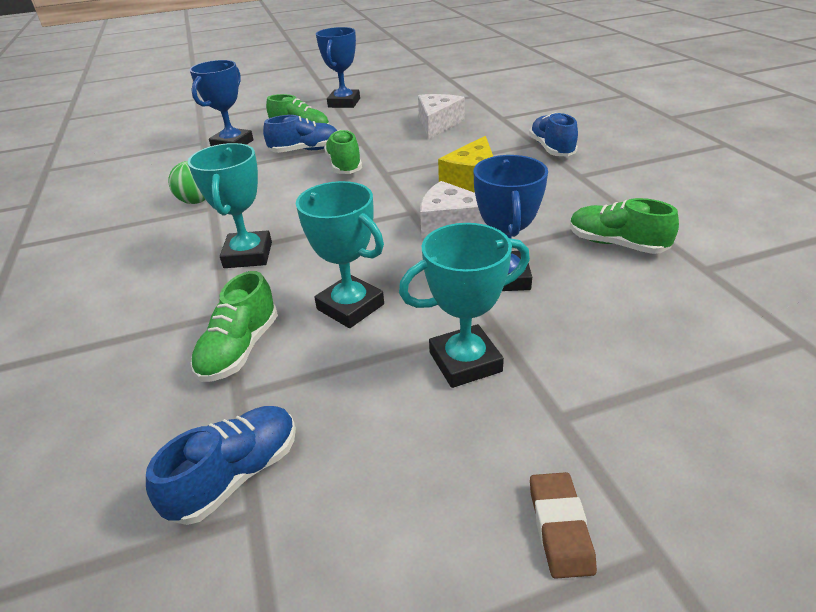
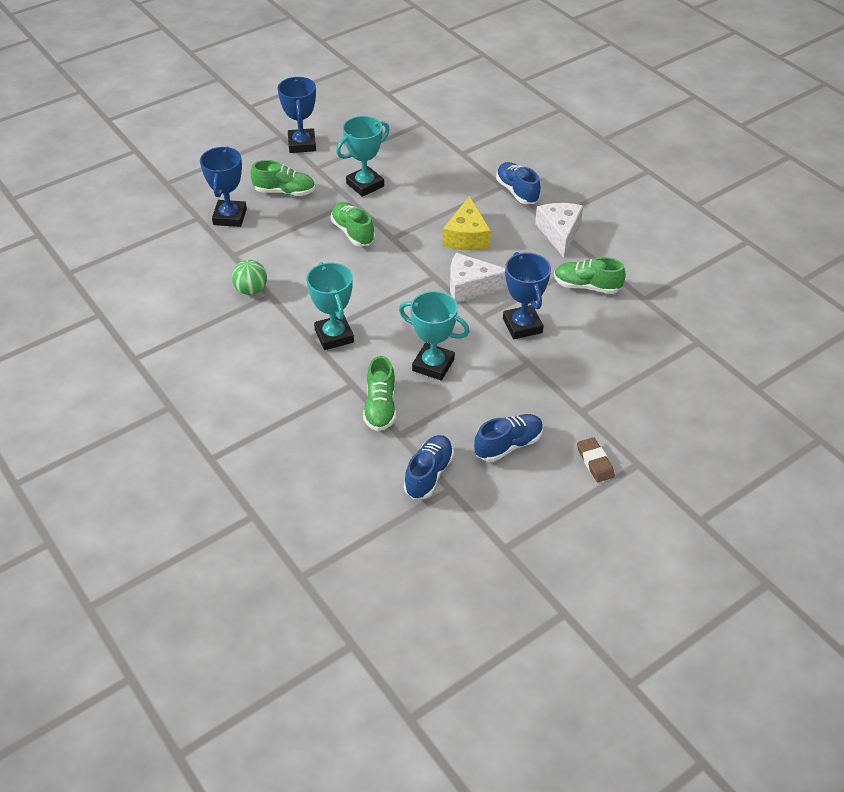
camera: 20 degrees left, 10 degrees up
(305, 150) = (306, 217): blue shoe -> blue shoe (508, 445)
(437, 125) = (409, 169): white cheese -> white cheese (559, 233)
(465, 362) = (520, 389): turquoise trophy -> turquoise trophy (365, 185)

